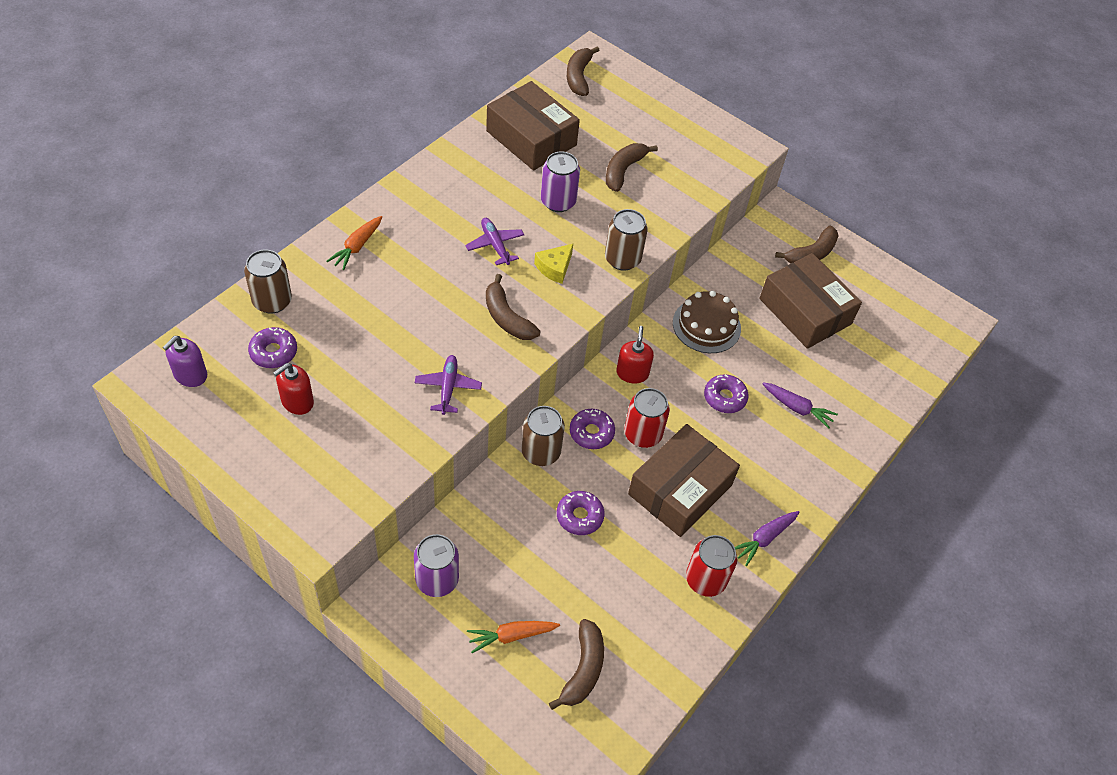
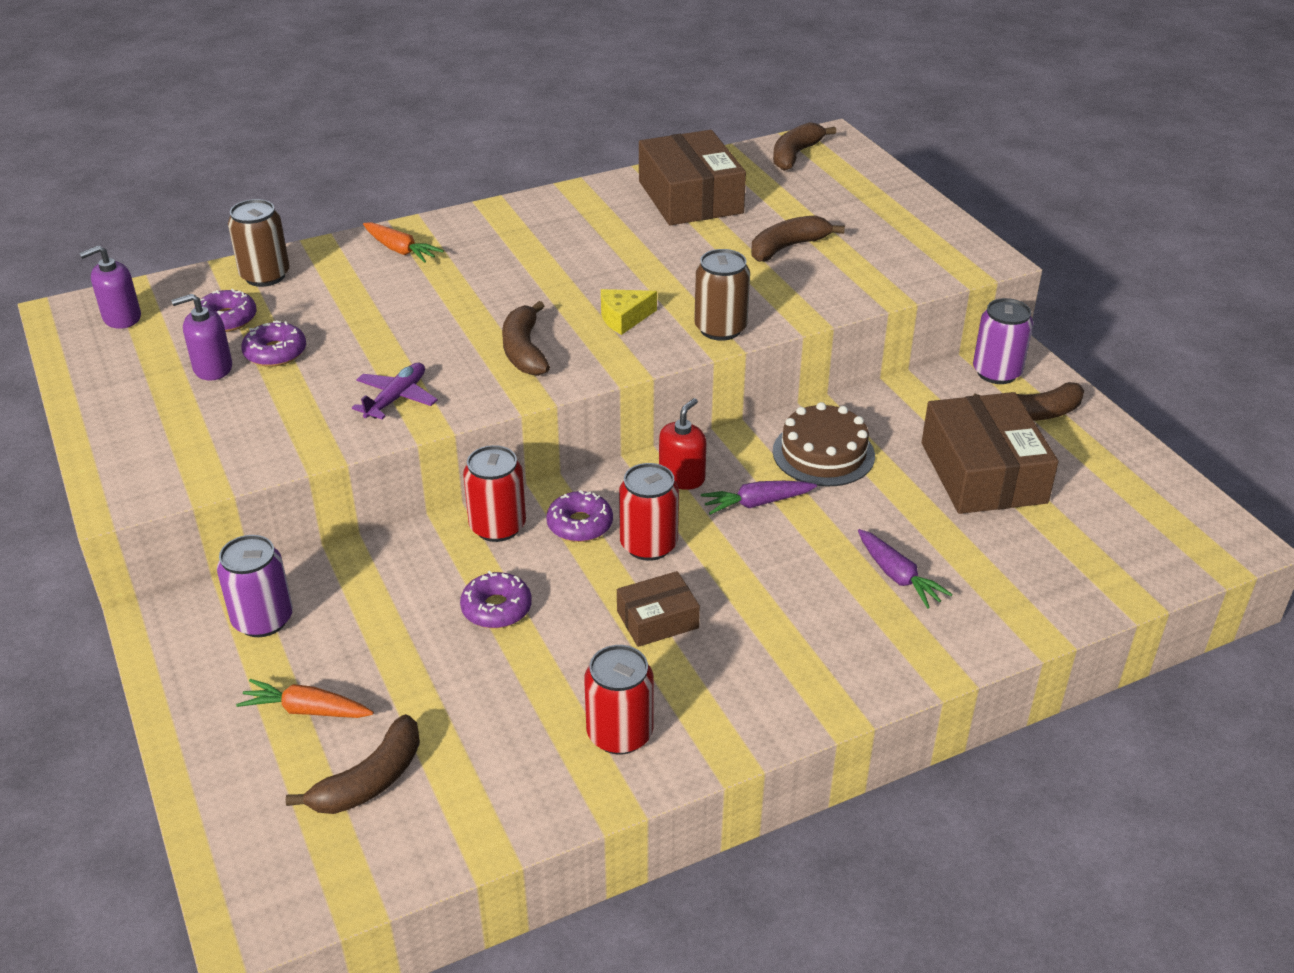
camera: 30 degrees right, 15 degrees down
(297, 401) = (212, 368): red soap dispenser -> purple soap dispenser
(357, 247) = (400, 250): orange carrot -> orange carrot turned 105 degrees counterclockwise
(495, 245) = (565, 282): purple plane -> none
(541, 452) = (497, 526): brown can -> red can
(558, 201) = (678, 259): purple can -> purple can (997, 372)
(680, 489) = (657, 619): brown box -> brown box, size x0.52
(724, 397) = (795, 536): purple donut -> purple donut (275, 353)
(764, 538) = (742, 713): purple carrot -> purple carrot (757, 503)

